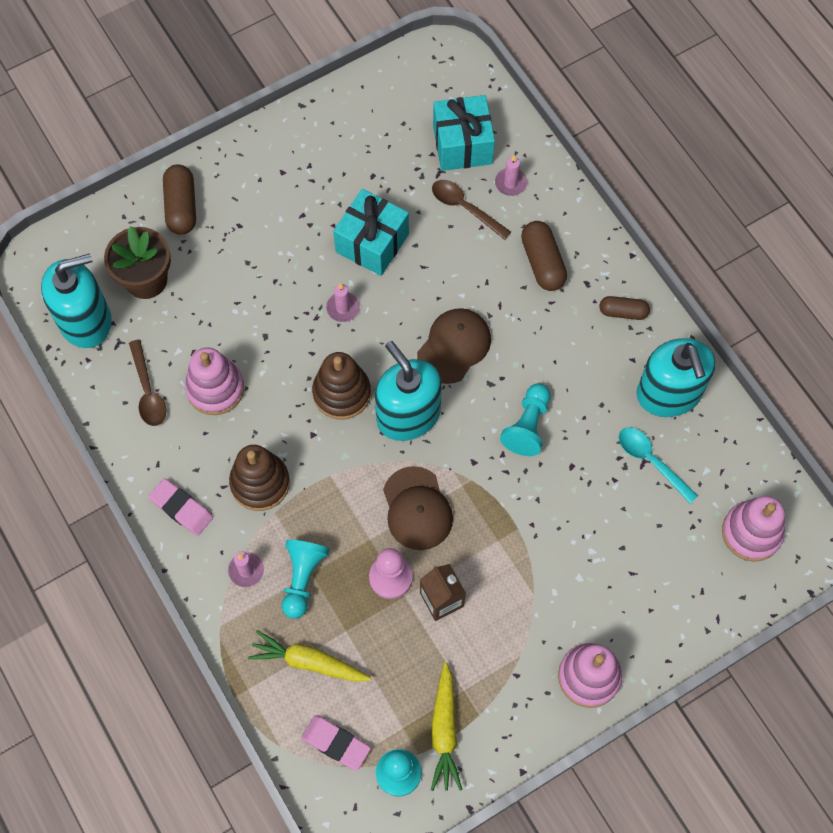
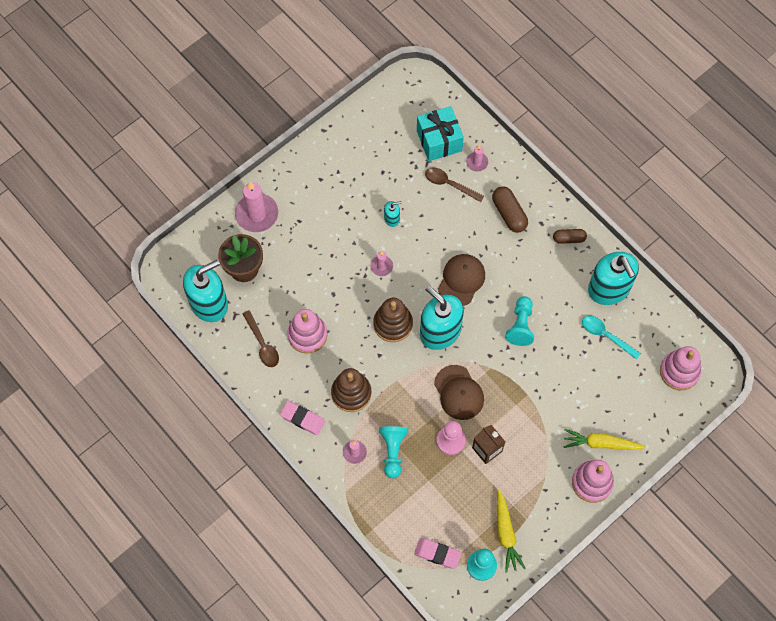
camera: 10 degrees left, 0 degrees up
(181, 207) = (257, 214): brown capsule -> pink candle
(309, 662) = (408, 505): yellow carrot -> yellow carrot (601, 443)
(372, 243) = (392, 218): turquoise gift -> turquoise soap dispenser

